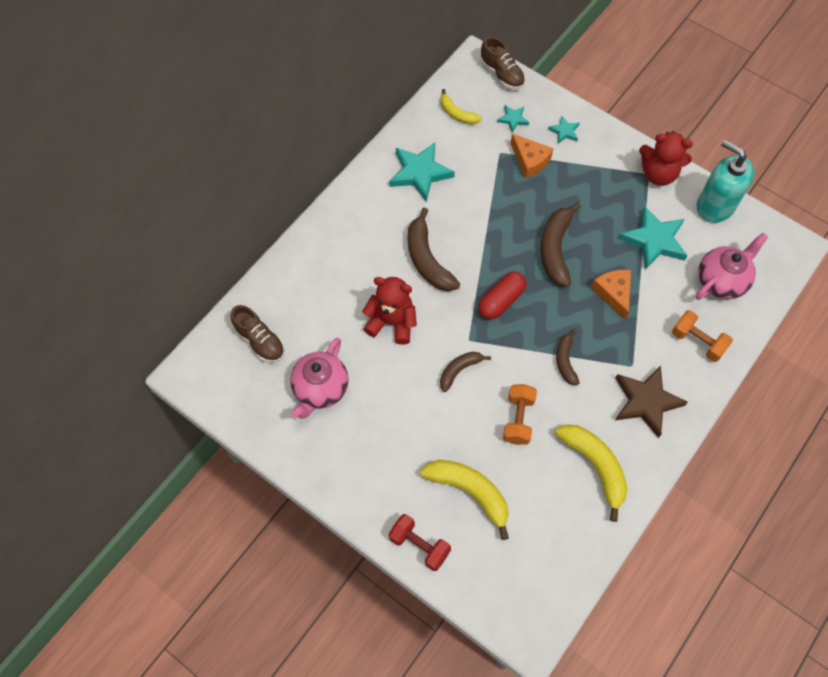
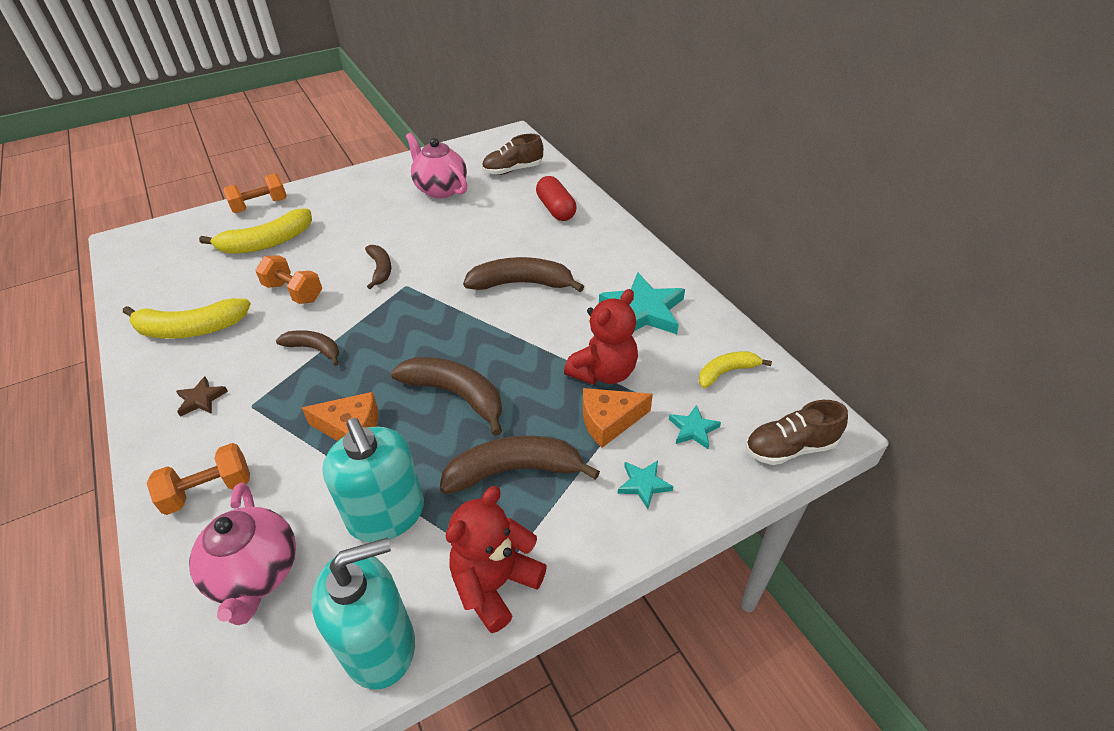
camera: 115 degrees right, 20 degrees down
(392, 322) = (469, 242): red teddy bear -> red teddy bear (603, 372)
(419, 545) = (260, 206): red dumbbell -> orange dumbbell
(501, 301) = (428, 323): red capsule -> red capsule (556, 209)
(591, 193) = (515, 471): none -> brown banana
(646, 402) = (201, 399): brown star -> brown star, size x0.50
(654, 240) = (386, 515): turquoise star -> turquoise soap dispenser

